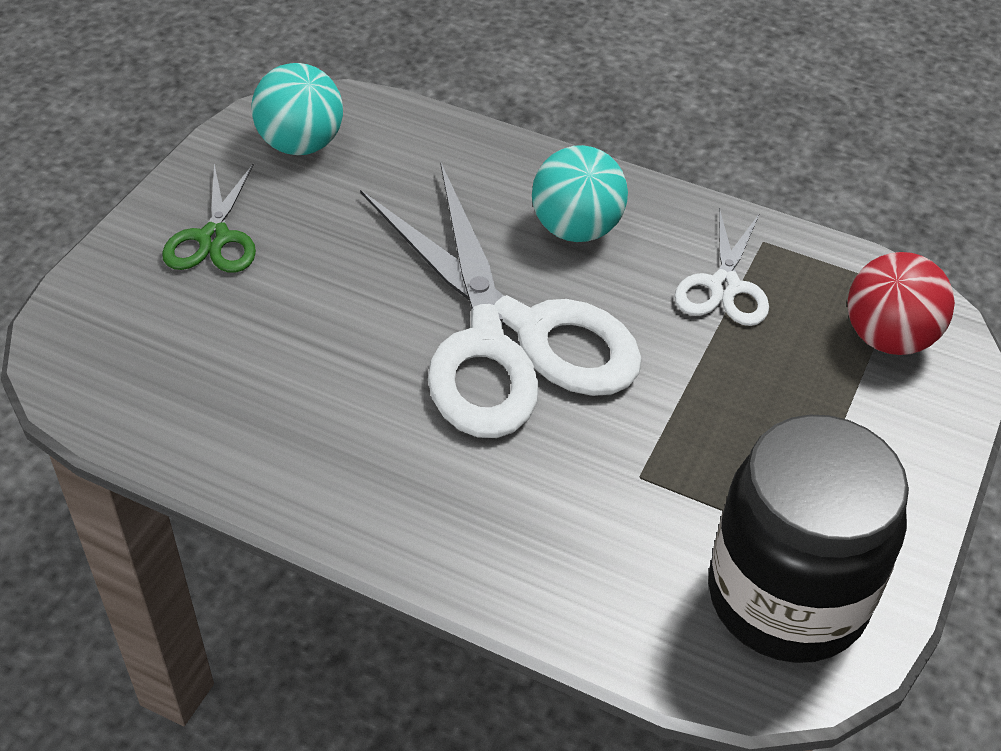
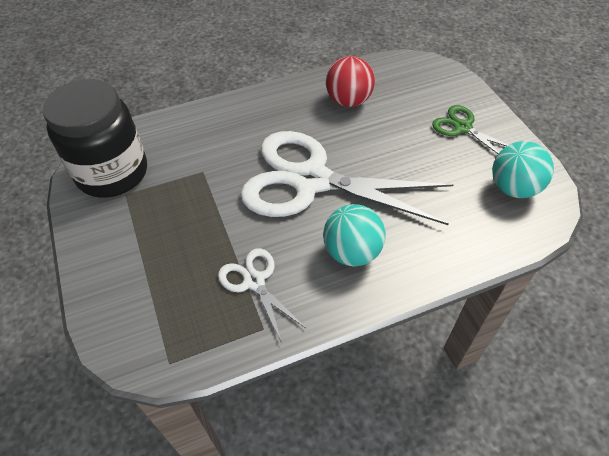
camera: 135 degrees right, 5 degrees up
(888, 338) = (151, 321): red ball -> red ball (348, 101)

